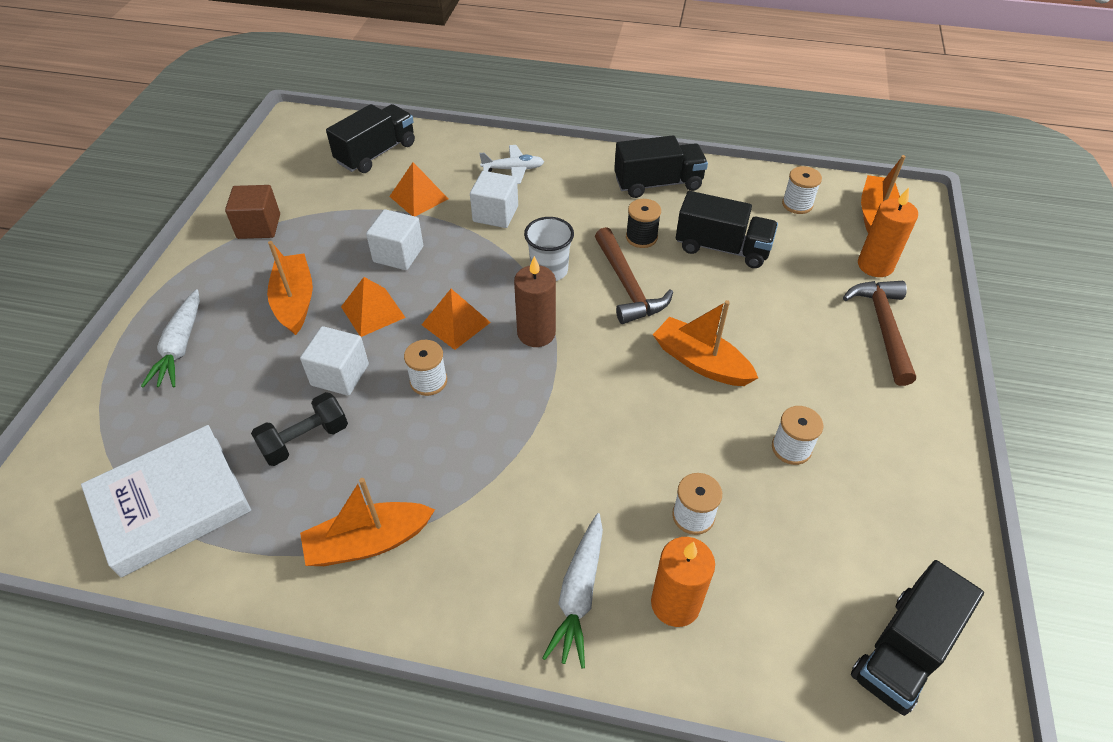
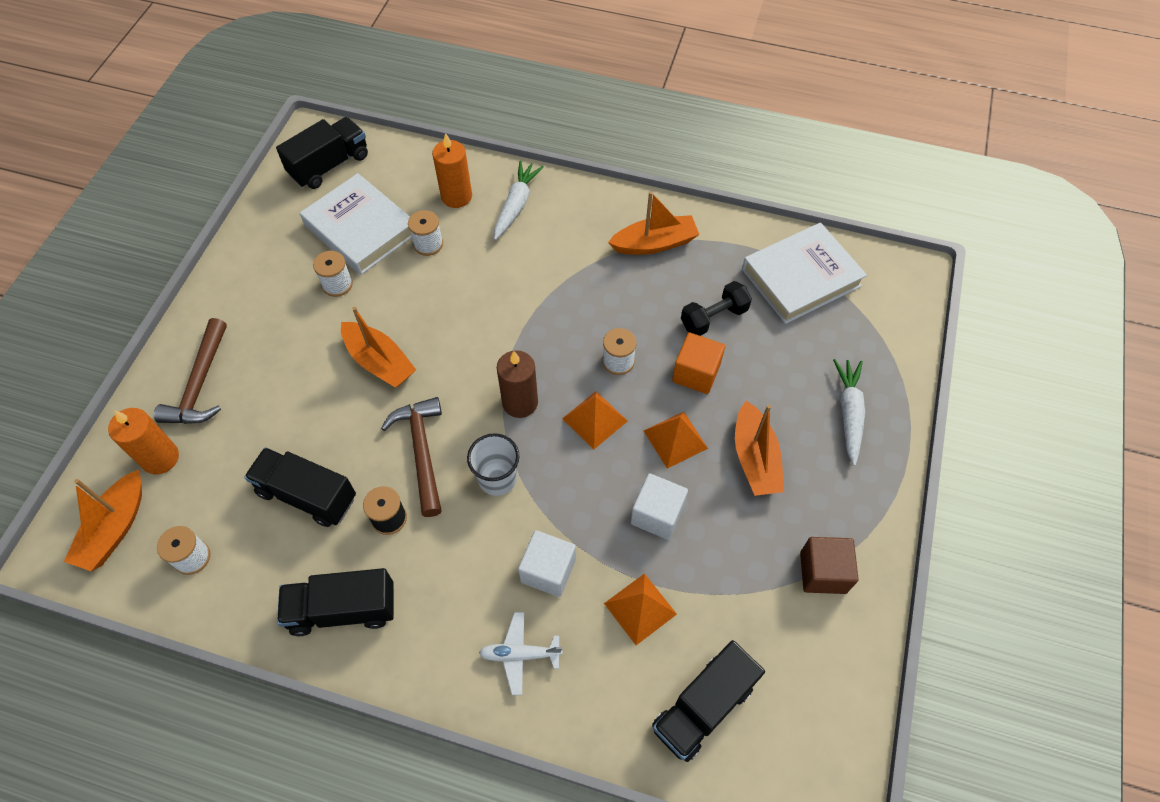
camera: 175 degrees left, 10 degrees up
(340, 375) = (696, 373): white cube -> orange cube
(798, 532) = (360, 229): none -> white book

